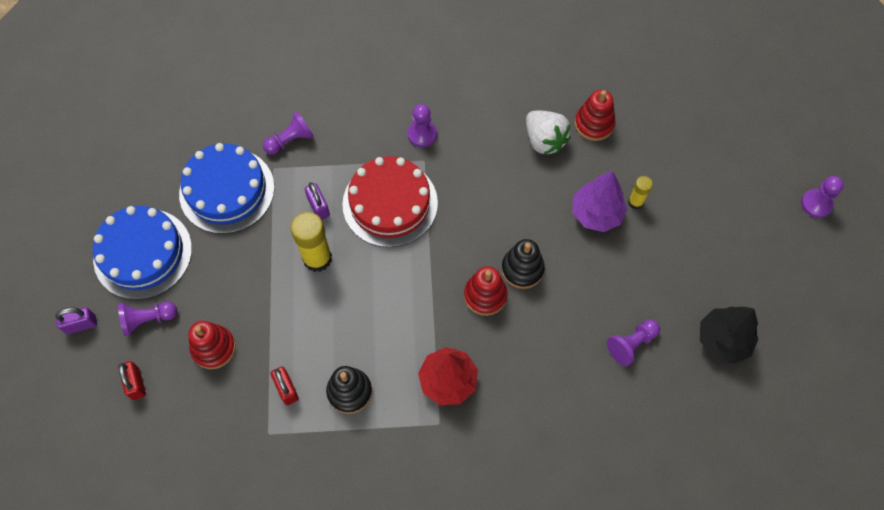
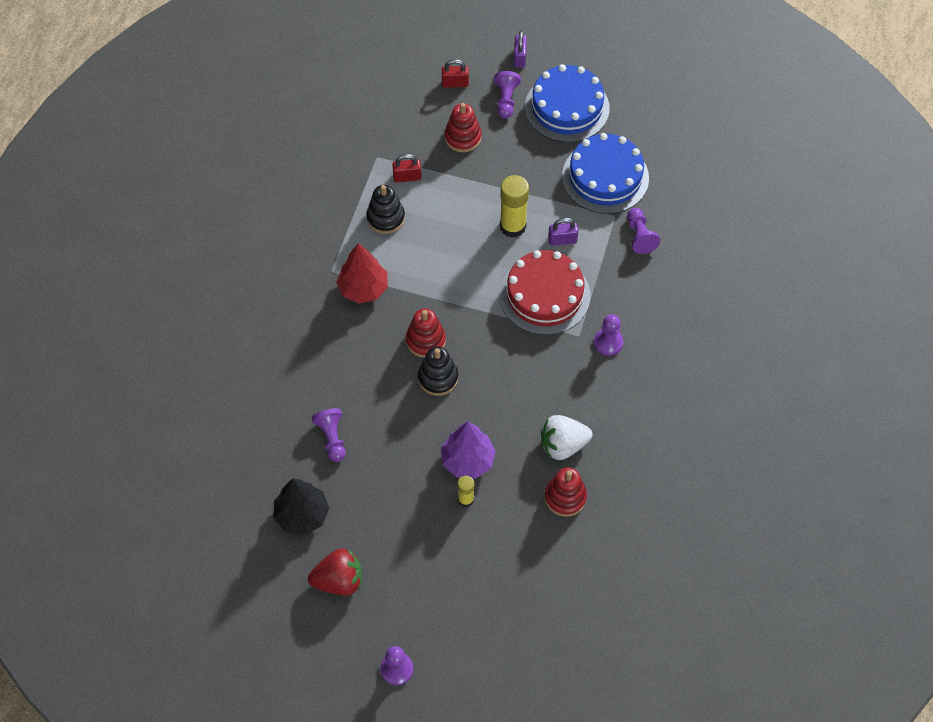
camera: 110 degrees right, 5 degrees down
(767, 281) = (339, 580): none -> red strawberry

